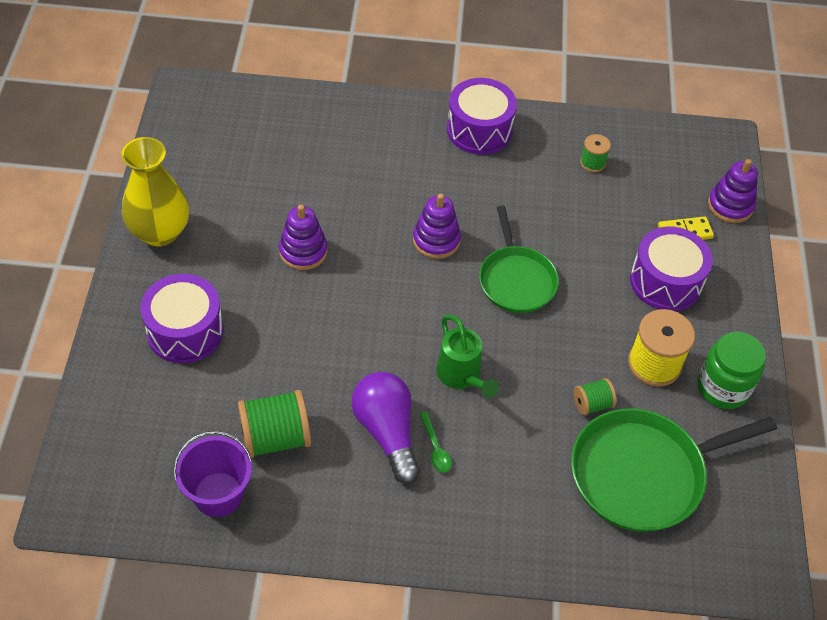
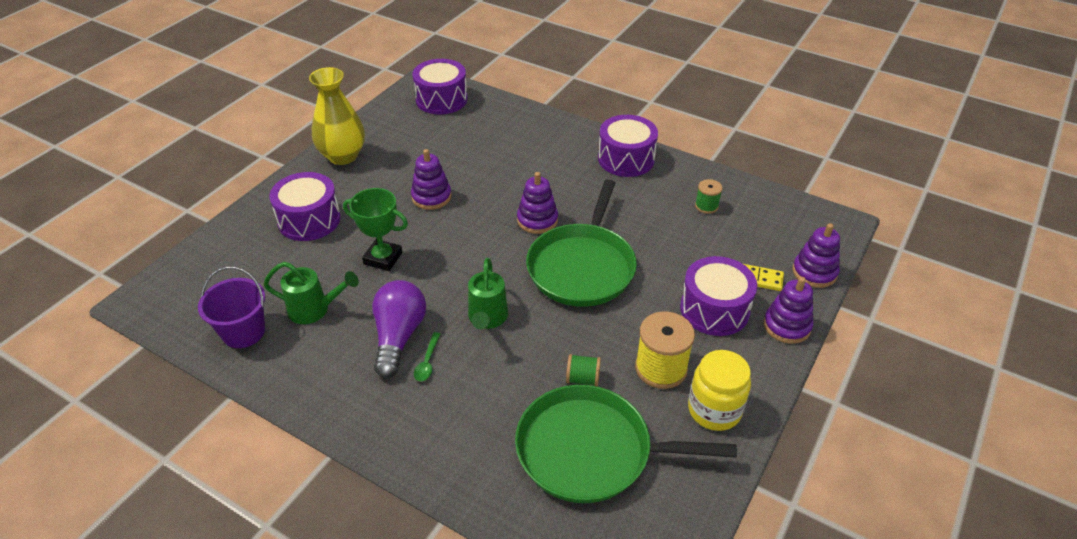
camera: 30 degrees right, 10 degrees down
(221, 113) = (441, 99): none -> purple drum
(275, 437) = (314, 310): green spool -> green watering can
(305, 348) = (383, 258): none -> green trophy
(516, 280) = (582, 267): green pan -> green pan, size x1.52
(722, 388) = (714, 410): green jar -> yellow jar
(736, 275) = (787, 326): none -> purple stacking toy

